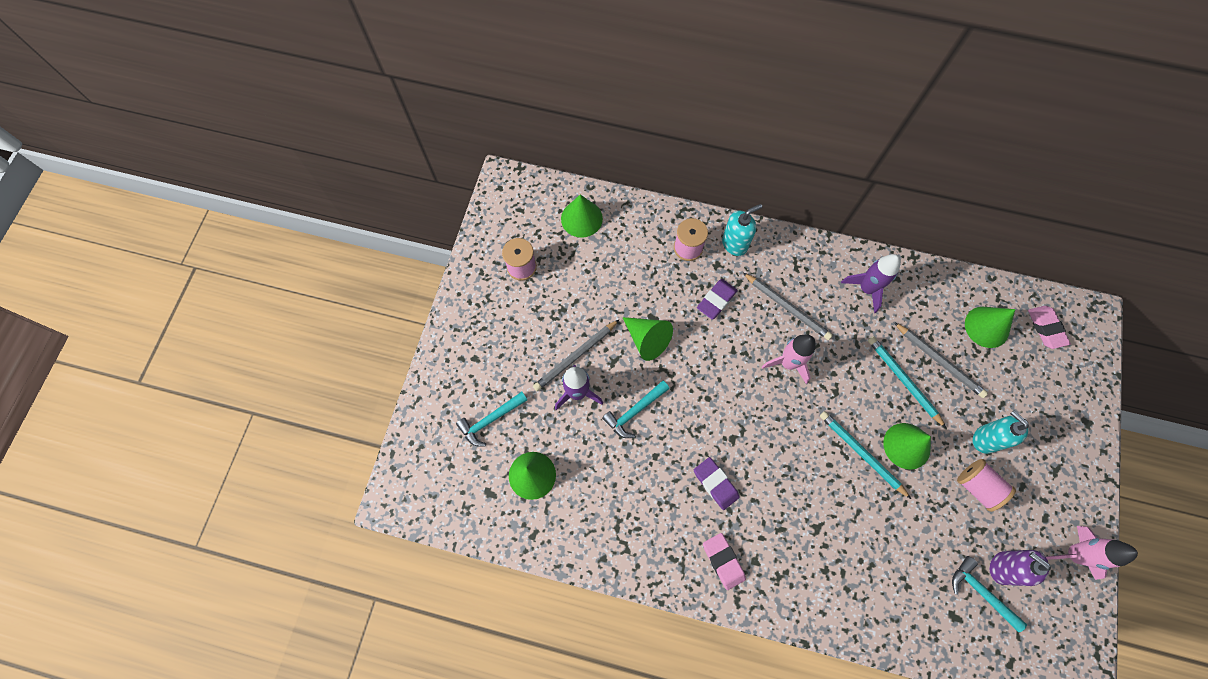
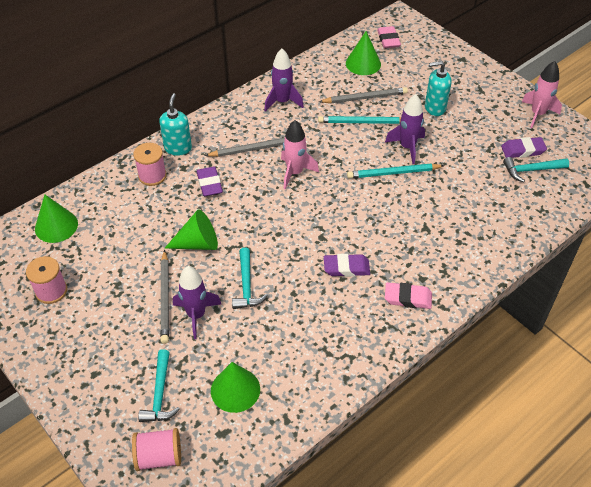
camera: 55 degrees left, 20 degrees down
(906, 446) = (407, 147): green cone -> purple rocket
(977, 486) = (462, 131): pink spool -> pink spool (159, 457)
(1002, 567) = (523, 150): purple soap dispenser -> purple eraser
(1046, 328) = (388, 40): pink eraser -> pink eraser turned 60 degrees clockwise

